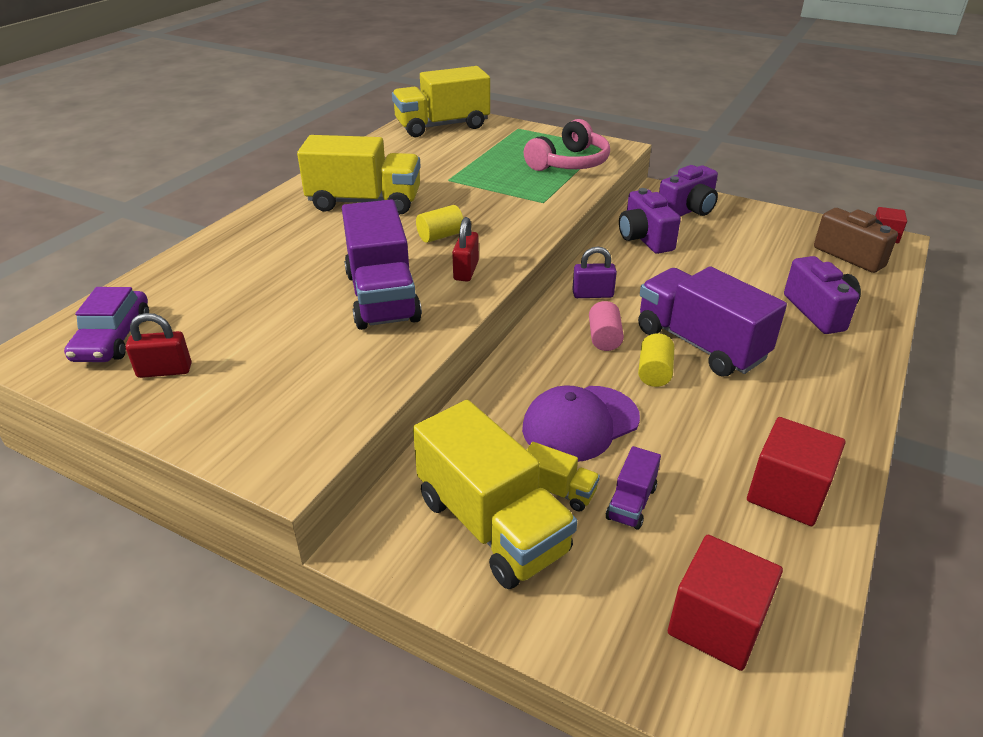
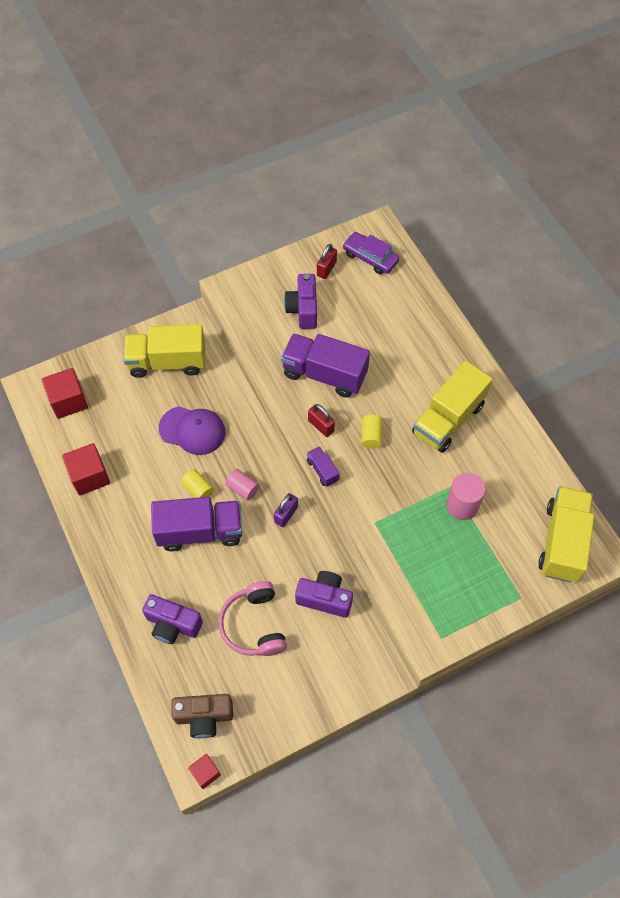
camera: 125 degrees right, 25 degrees up
(463, 169) = (462, 505): none -> pink cylinder
(557, 490) = (164, 395): yellow truck -> none
(569, 163) = (425, 585): pink headphones -> pink headphones (254, 625)
(580, 423) = (192, 430): purple cap -> purple cap turned 105 degrees clockwise
(631, 503) = (136, 416): purple truck -> purple truck (322, 470)
(688, 210) = (341, 665): purple camera -> purple camera (303, 309)

